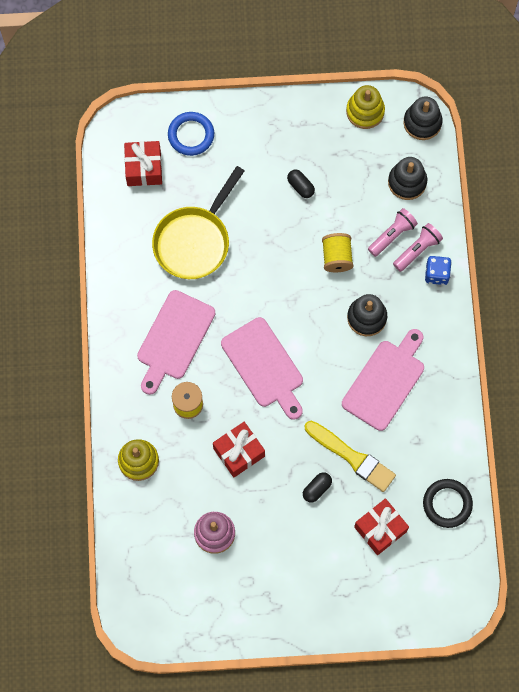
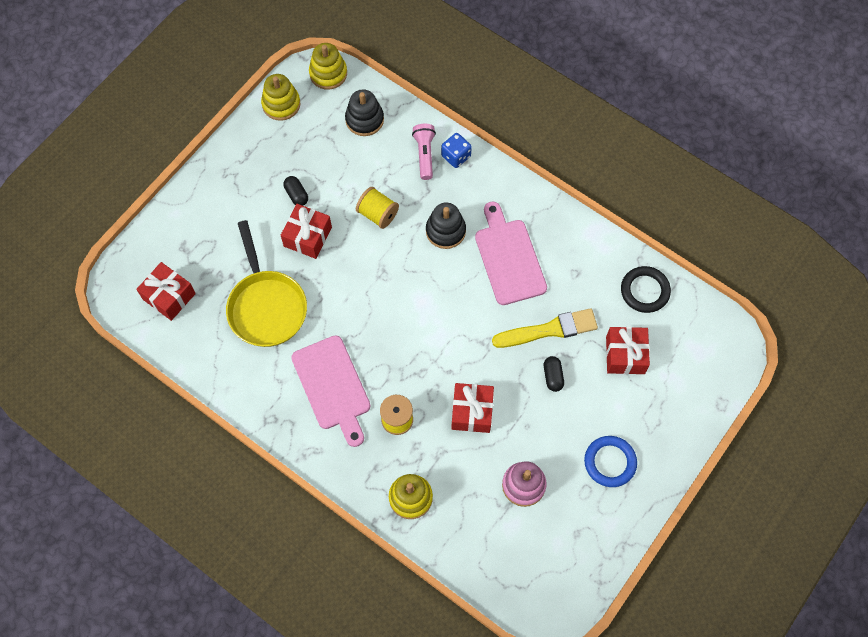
camera: 50 degrees left, 5 degrees down
(191, 135) = (177, 240): blue ring -> blue ring (610, 462)
(264, 366) = (417, 336): pink cutting board -> none
(274, 223) = (307, 237): none -> red gift
(300, 186) = (296, 195): black capsule -> black capsule turned 60 degrees clockwise
(392, 235) = (397, 162): pink flashlight -> none
(422, 122) = (328, 73): black stacking toy -> yellow stacking toy

